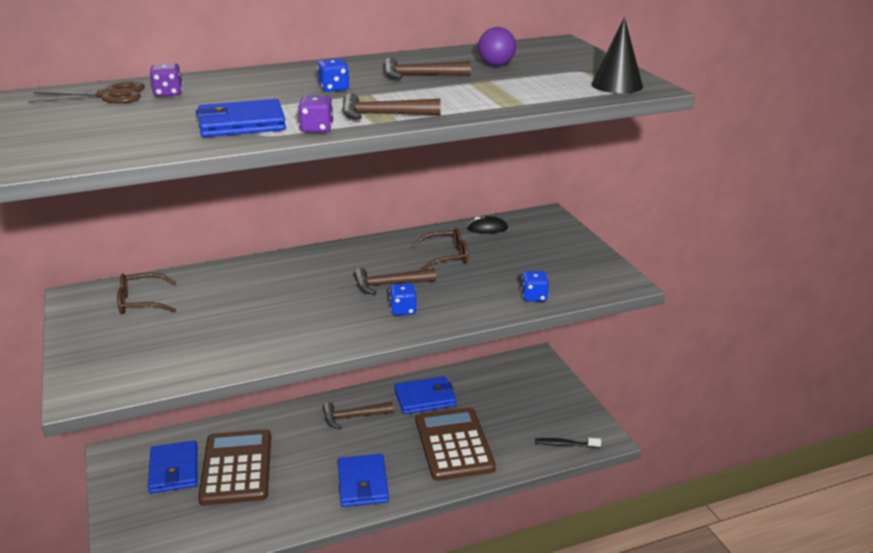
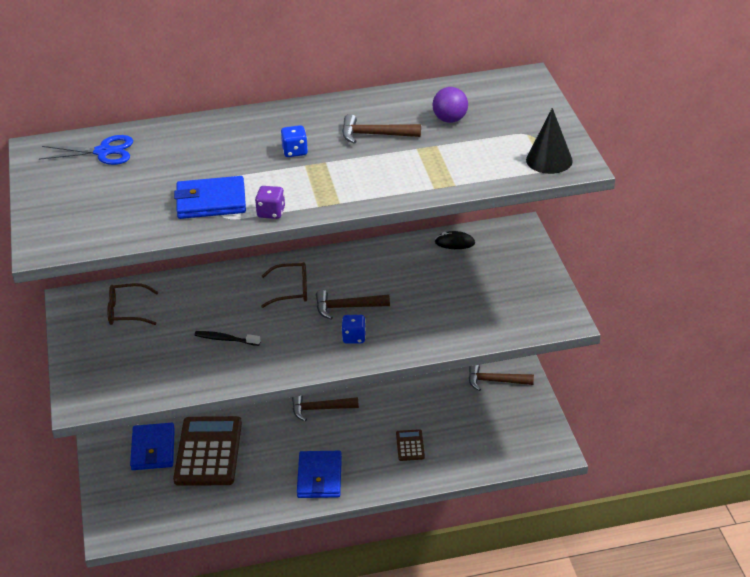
camera: 10 degrees right, 10 degrees up
(109, 96) = (103, 152): brown scissors -> blue scissors
(168, 94) = (153, 152): purple dice -> none
(383, 115) = (329, 195): brown hammer -> brown hammer (495, 381)
(425, 398) = (391, 394): blue wallet -> none
(446, 256) = (407, 276): brown glasses -> brown glasses (291, 290)
(454, 444) = (410, 445): brown calculator -> brown calculator, size x0.44
(534, 297) = (475, 331): blue dice -> none
(565, 444) = (515, 454): black toothbrush -> black toothbrush (225, 339)

